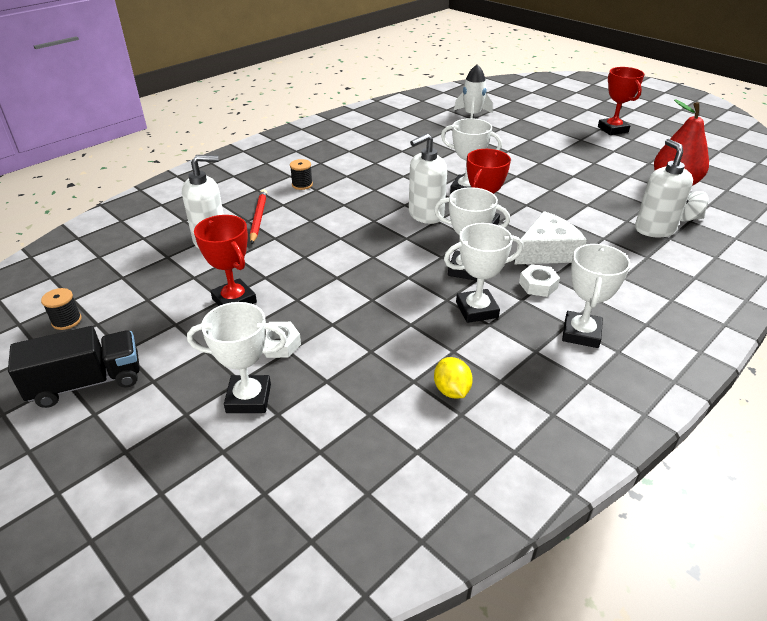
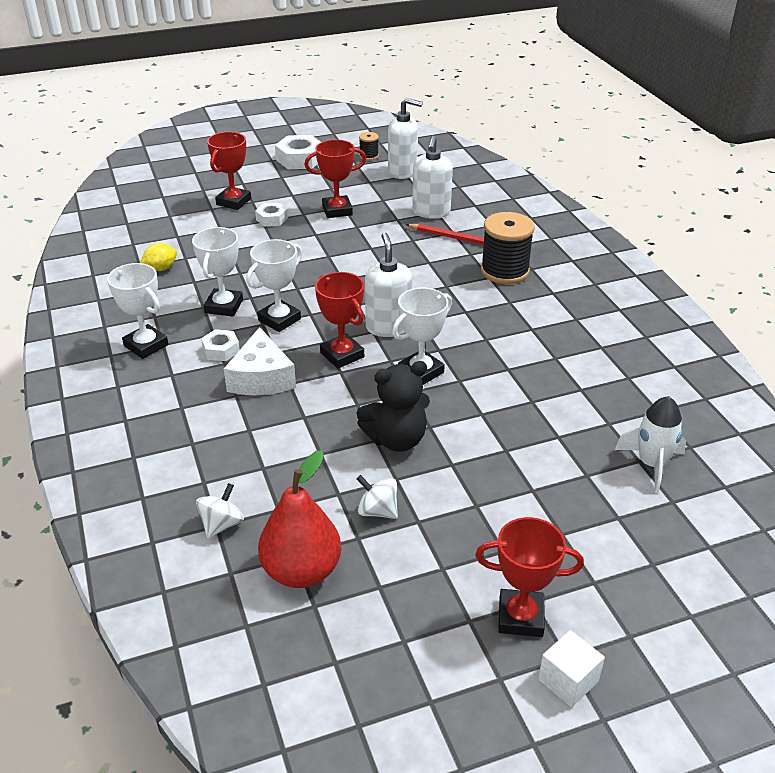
camera: 115 degrees right, 0 degrees up
(87, 383) = (300, 159): black truck -> white nut
(249, 398) = (233, 202): white trophy -> red trophy
(302, 185) = (504, 271): black spool -> black spool, size x2.07
(451, 390) = (161, 269): yellow lemon -> yellow lemon turned 45 degrees counterclockwise
(541, 183) = (396, 439): none -> black teddy bear
(604, 175) = (377, 511): none -> white spinning top
(628, 116) = (568, 680): none -> white cube
(654, 229) = (228, 479): white soap dispenser -> white soap dispenser (403, 172)

